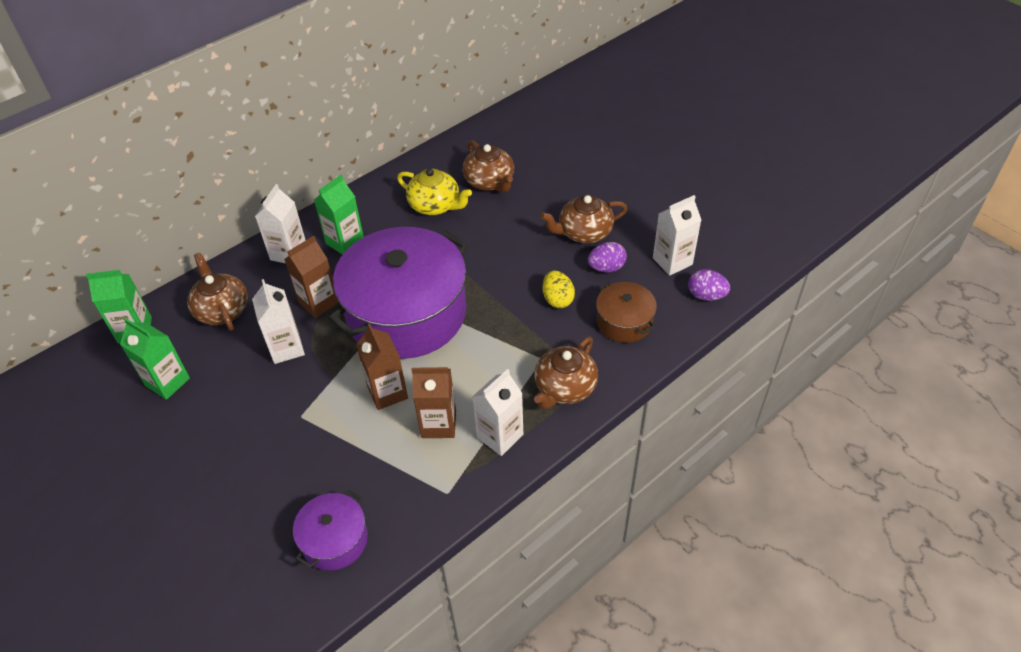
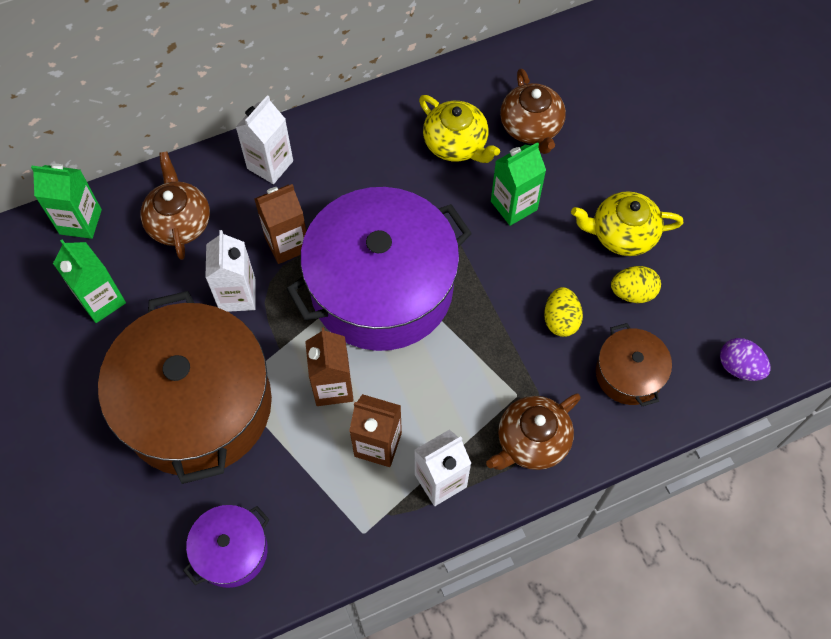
camera: 15 degrees right, 15 degrees up
(273, 436) = (197, 405): none -> brown pot
(345, 242) = (337, 167): green carton -> green carton (514, 205)
(584, 232) = (622, 234): brown teapot -> yellow teapot
(606, 268) = (632, 293): purple egg -> yellow egg
(672, 261) = (715, 306): white carton -> none

